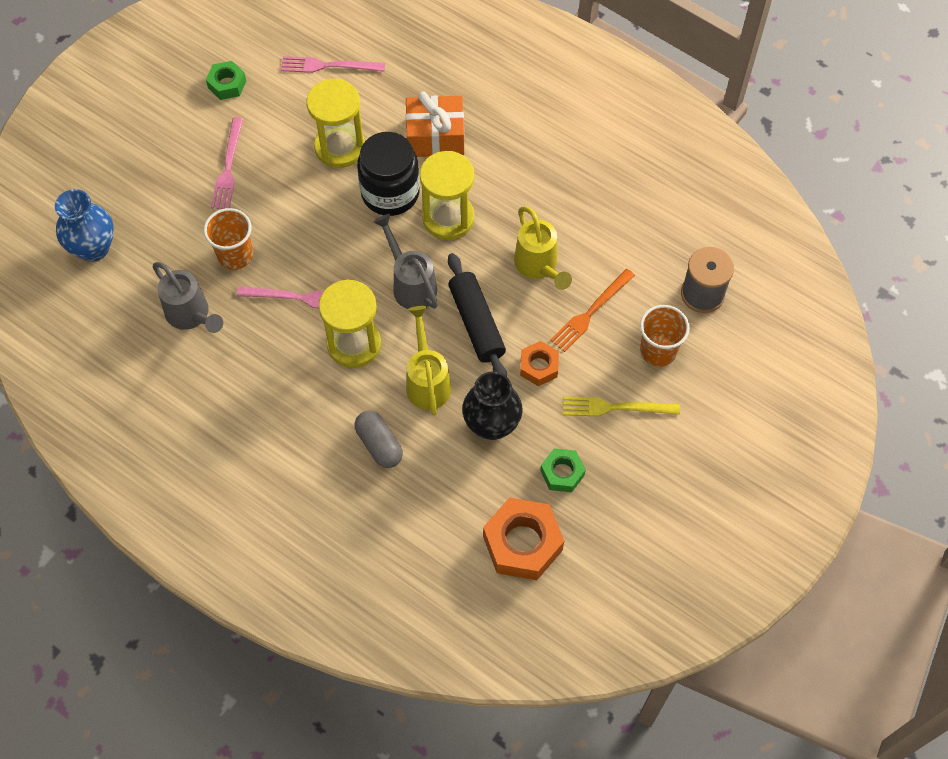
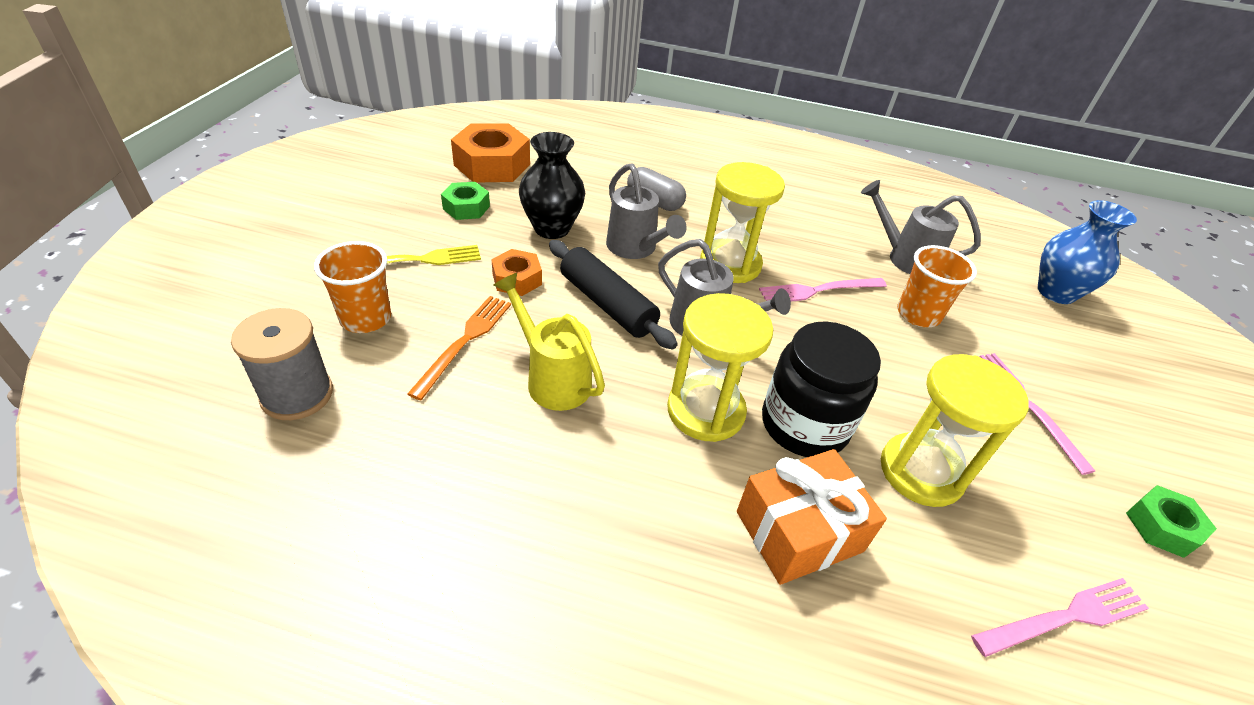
camera: 155 degrees right, 20 degrees down
(427, 381) = (635, 249): yellow watering can -> grey watering can

